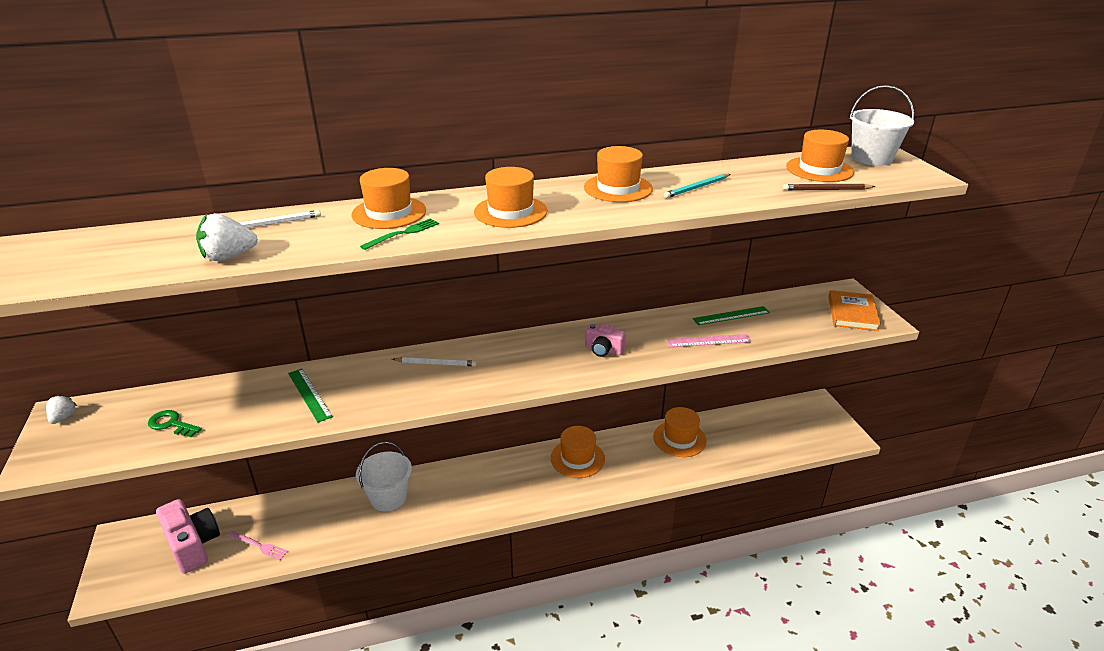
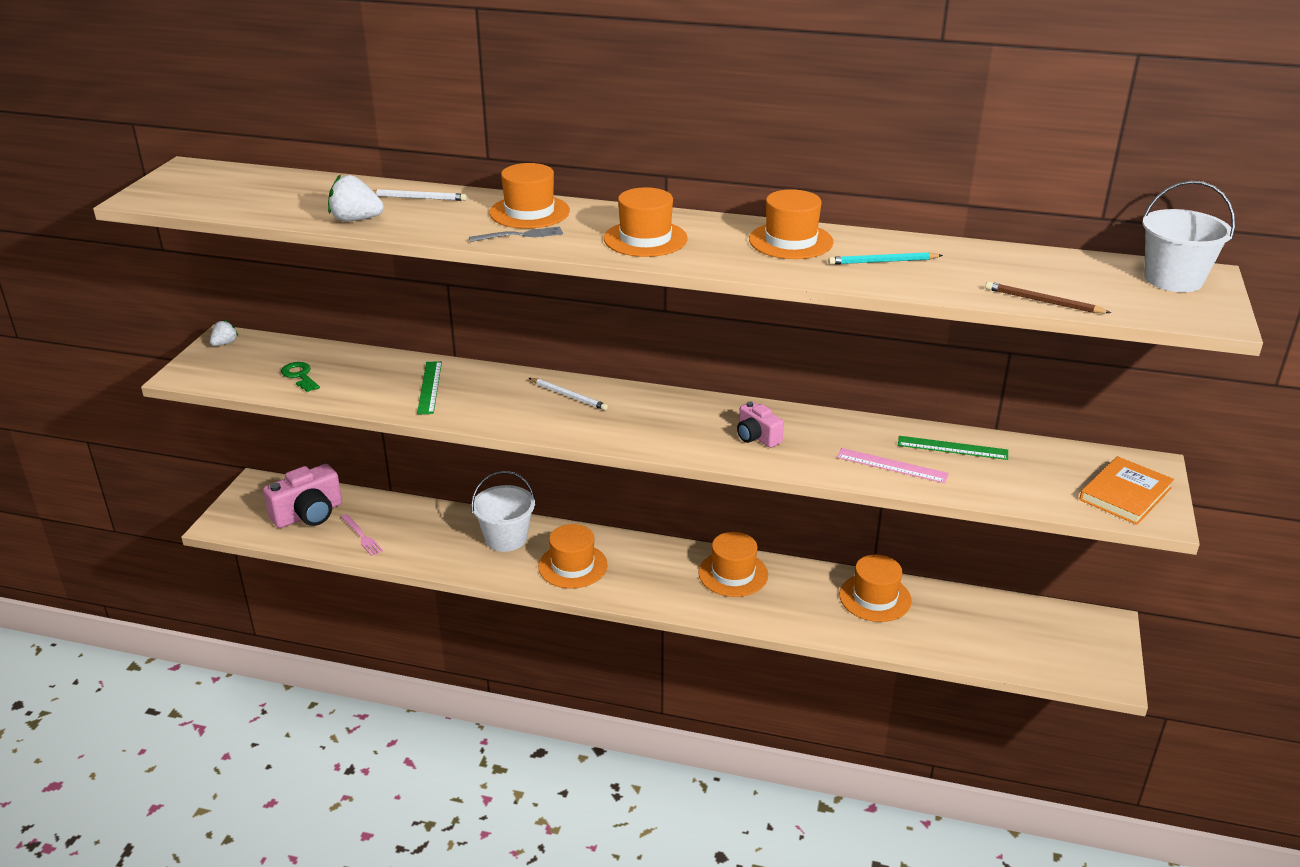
camera: 30 degrees right, 0 degrees up
(193, 545) = (309, 514): pink camera -> pink camera turned 60 degrees clockwise
(403, 233) = (520, 235): green fork -> grey fork
(819, 169) = (1074, 276): orange hat -> orange hat (572, 566)

